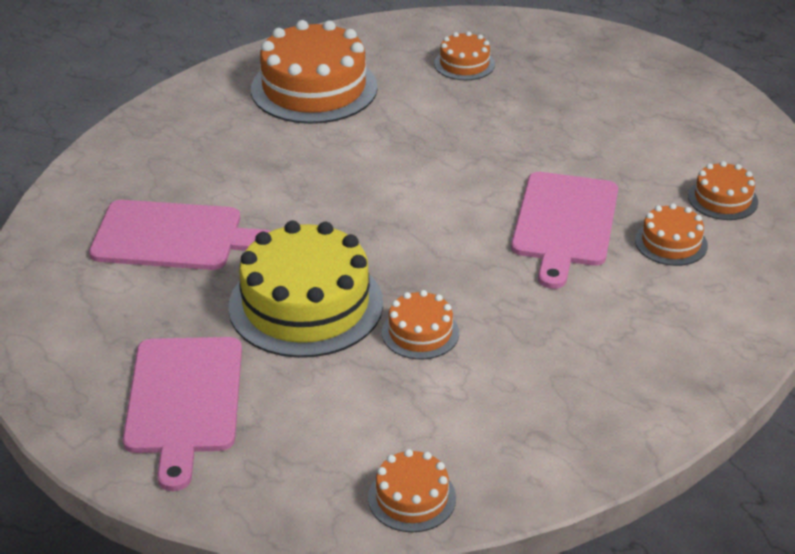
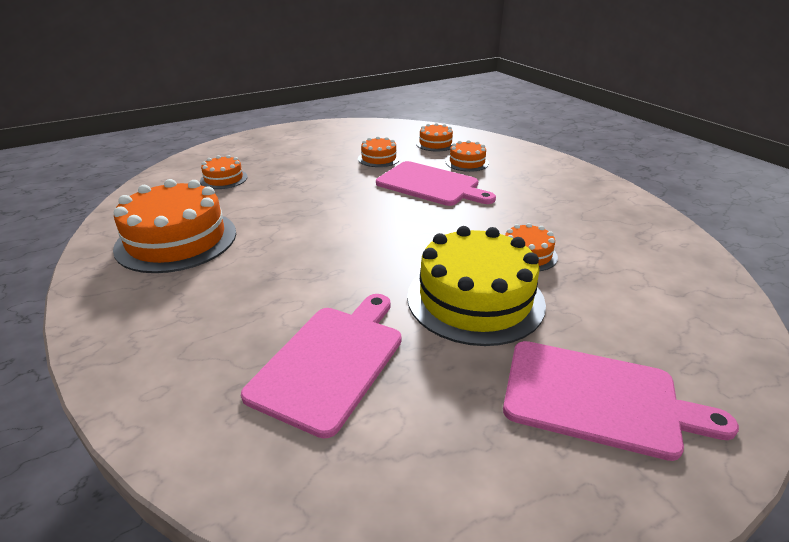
camera: 70 degrees left, 5 degrees down
(412, 498) = (712, 293): orange cake -> orange cake (379, 158)

